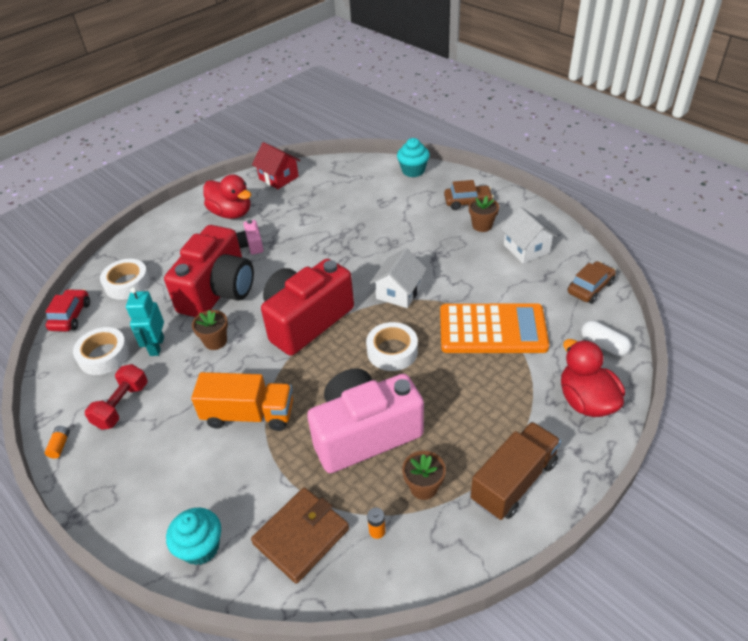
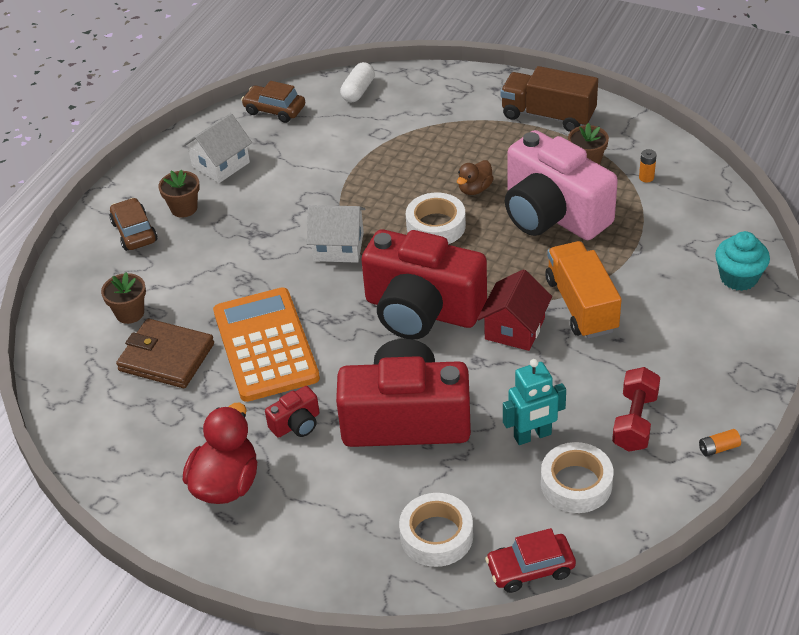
camera: 110 degrees left, 0 degrees up
(121, 405) = (635, 421): red dumbbell -> red dumbbell turned 75 degrees counterclockwise
(215, 341) = (495, 380): brown flower pot -> brown flower pot (130, 313)
(252, 245) = (296, 424): pink camera -> red camera
(279, 178) = (112, 462): red house -> red house (514, 328)
(301, 536) = (683, 219): brown wallet -> brown wallet (166, 357)
(413, 171) = (63, 305): turquoise cupcake -> none
(426, 389) = (475, 189): none -> brown duck
(492, 329) = (369, 163): orange calculator -> orange calculator (265, 345)
(586, 401) = (436, 91): red duck -> none

